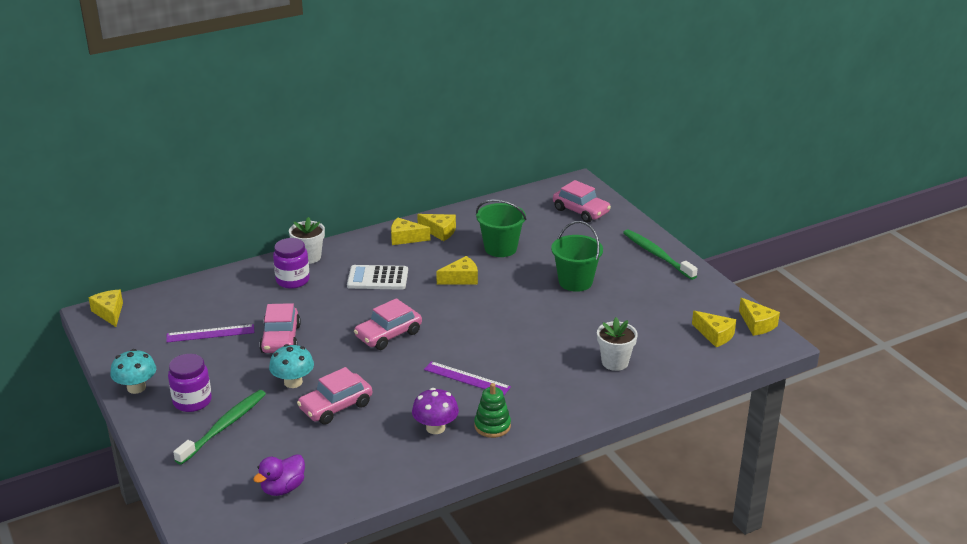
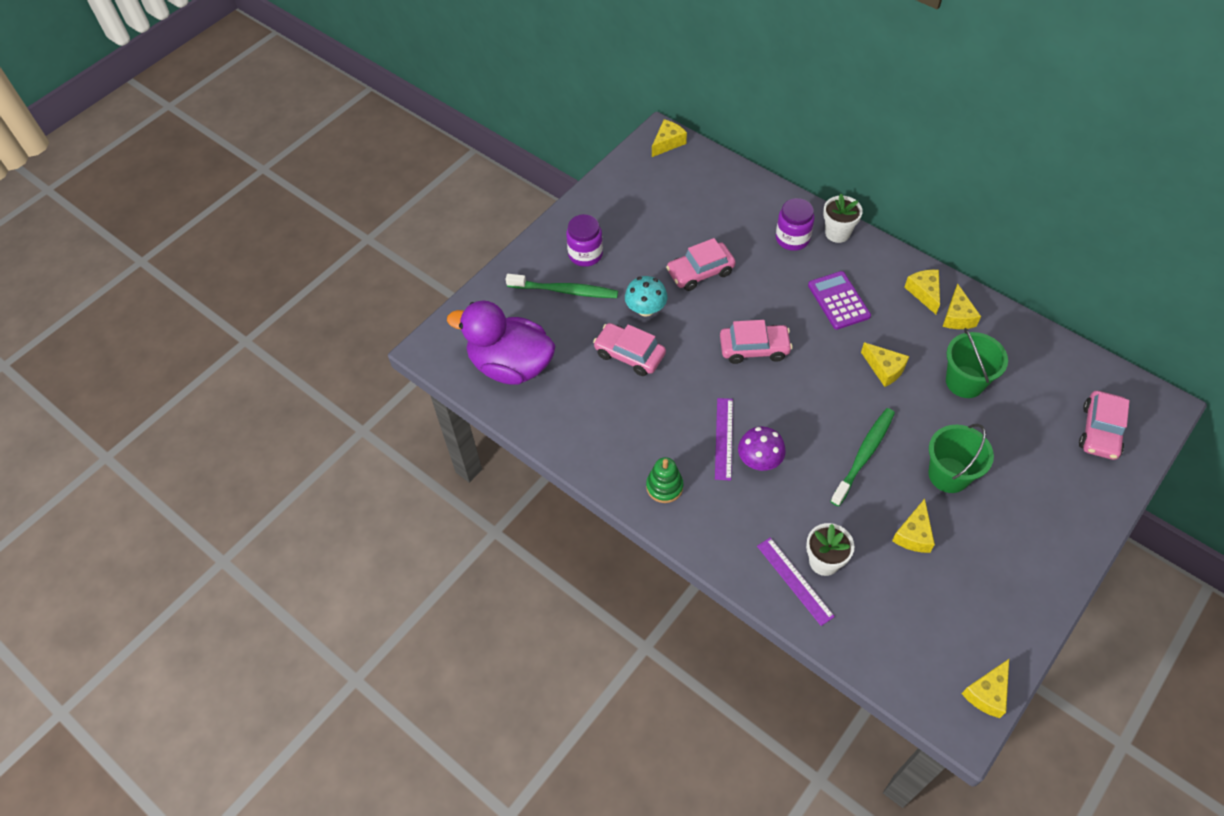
camera: 70 degrees right, 25 degrees up
(136, 387) = (583, 211): turquoise mushroom -> none
(210, 333) = (679, 221): purple ruler -> purple ruler (794, 580)
(283, 488) = (511, 365): purple duck -> purple duck, size x2.06
(377, 278) = (838, 301): white calculator -> purple calculator
(388, 335) = (754, 348): pink car -> pink car turned 150 degrees clockwise
(435, 428) = (639, 442): purple mushroom -> purple mushroom (759, 460)
(657, 255) = (1062, 541): green toothbrush -> green toothbrush (864, 455)
(715, 335) = (936, 650): yellow cheese -> yellow cheese (913, 534)

